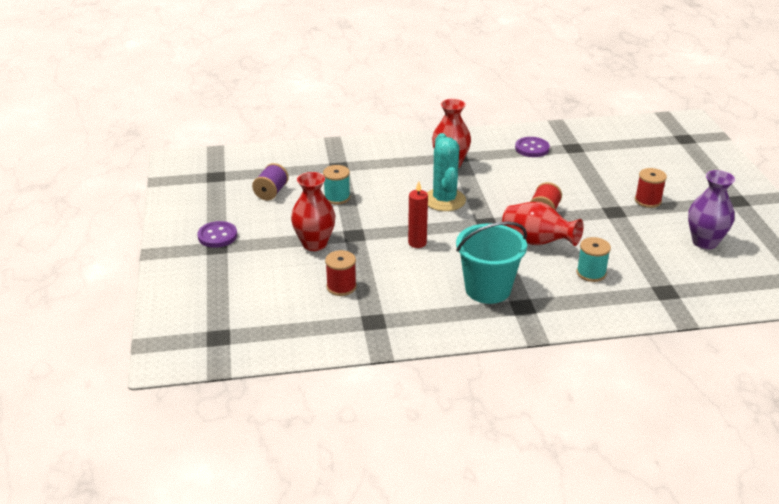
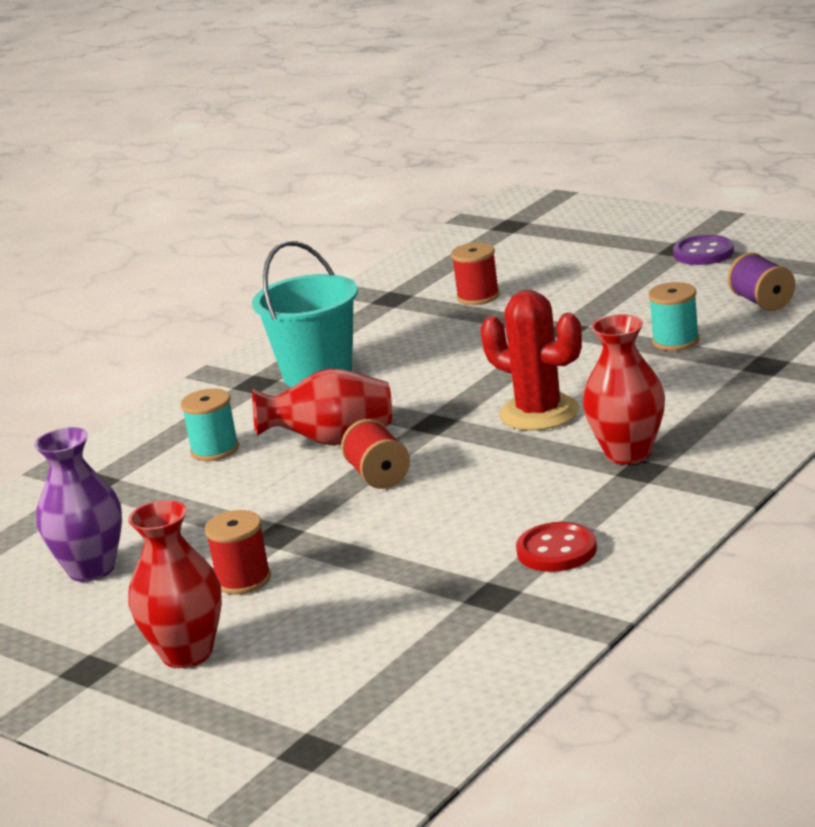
camera: 140 degrees right, 10 degrees down
(314, 244) = (588, 302): red vase -> red vase (187, 653)
(417, 243) = (477, 362): red candle -> none
(444, 200) = (539, 413): turquoise cactus -> red cactus
(532, 148) = (556, 550): purple button -> red button

